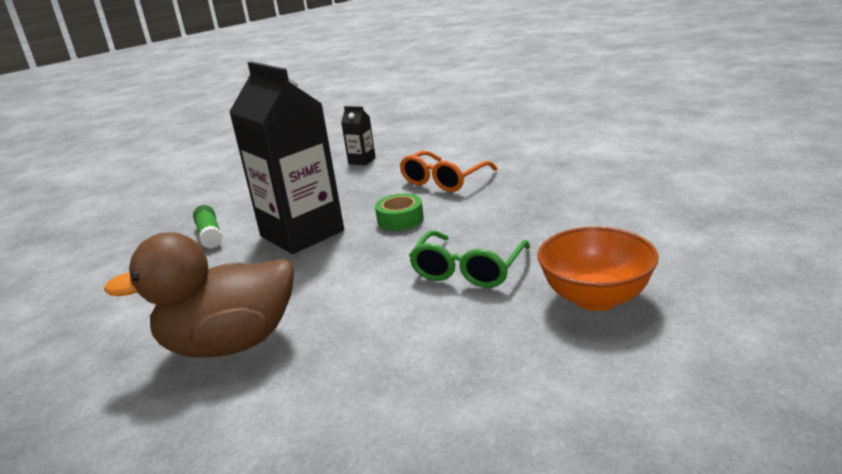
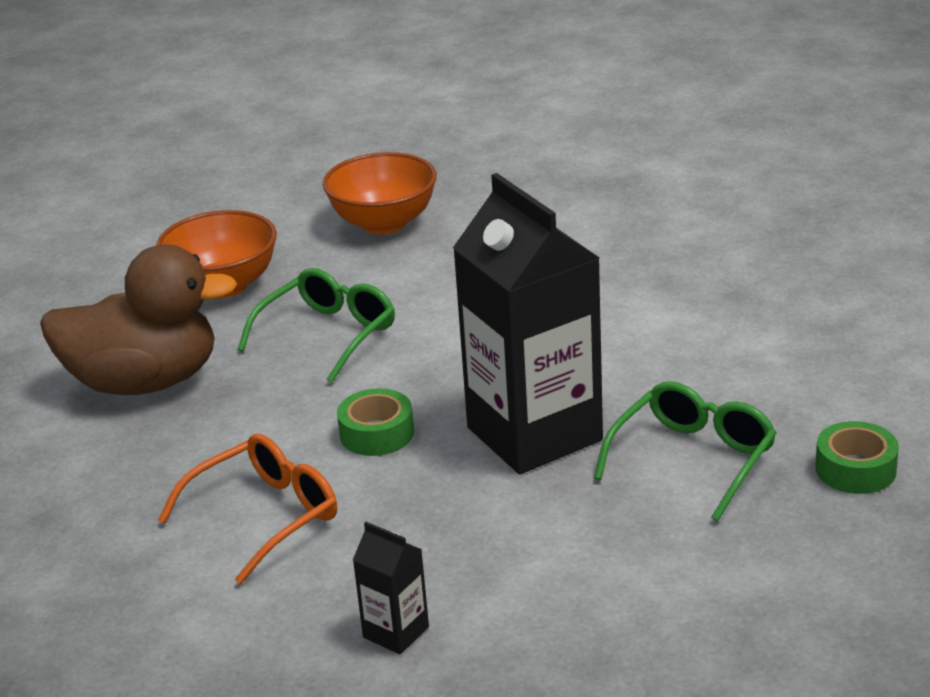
camera: 170 degrees left, 5 degrees up
(119, 244) = (855, 469): none -> green tape
(210, 235) = (692, 460): green glue stick -> green glasses
(230, 344) = (611, 290): brown duck -> brown duck (145, 382)
(481, 399) = (384, 223): none -> orange bowl

